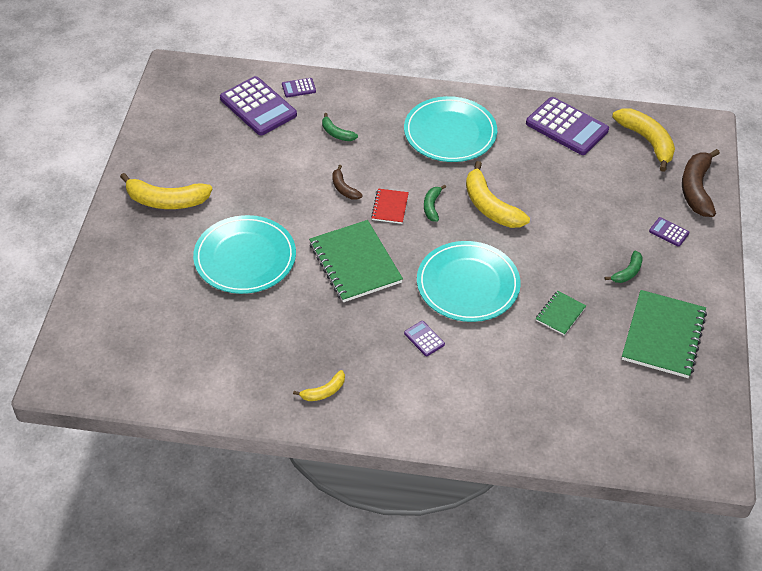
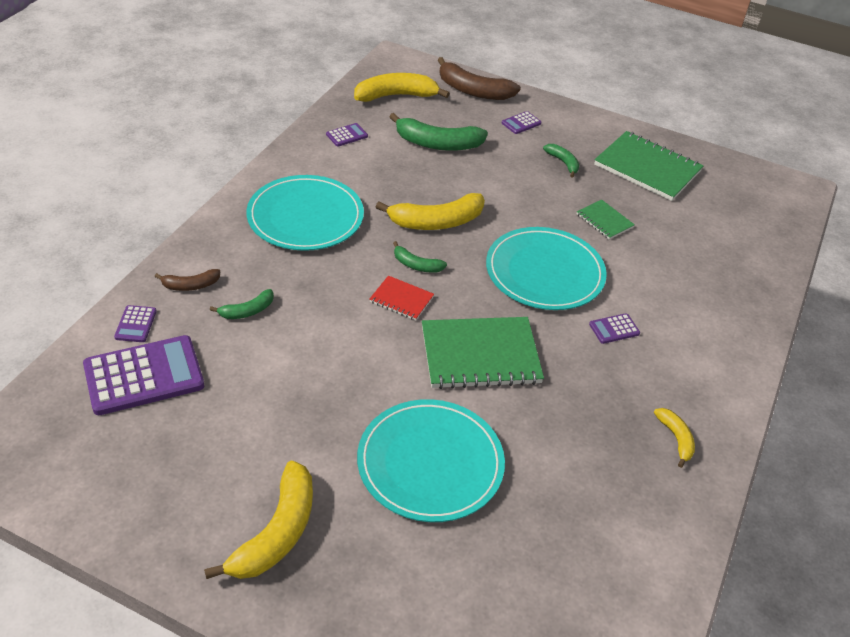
camera: 75 degrees left, 5 degrees down
(344, 188) = (350, 331): brown banana -> brown banana (190, 285)
(566, 127) = (347, 135): purple calculator -> purple calculator, size x0.45
(595, 183) = (437, 144): none -> green banana

